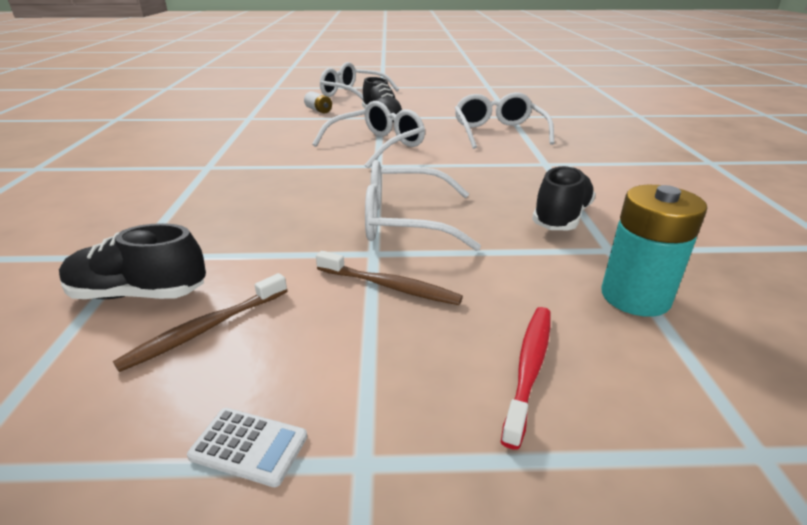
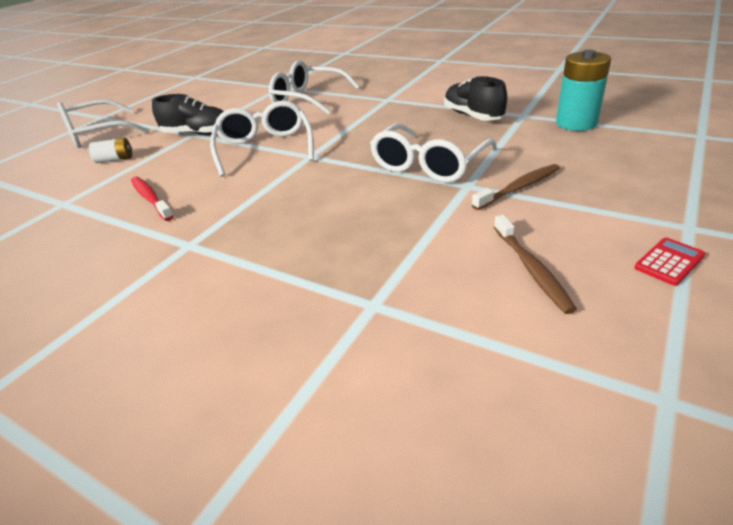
camera: 55 degrees left, 5 degrees up
(139, 294) = (454, 301): black shoe -> none
(249, 446) = (669, 262): white calculator -> red calculator
(529, 368) = (627, 166): red toothbrush -> red toothbrush (151, 199)

